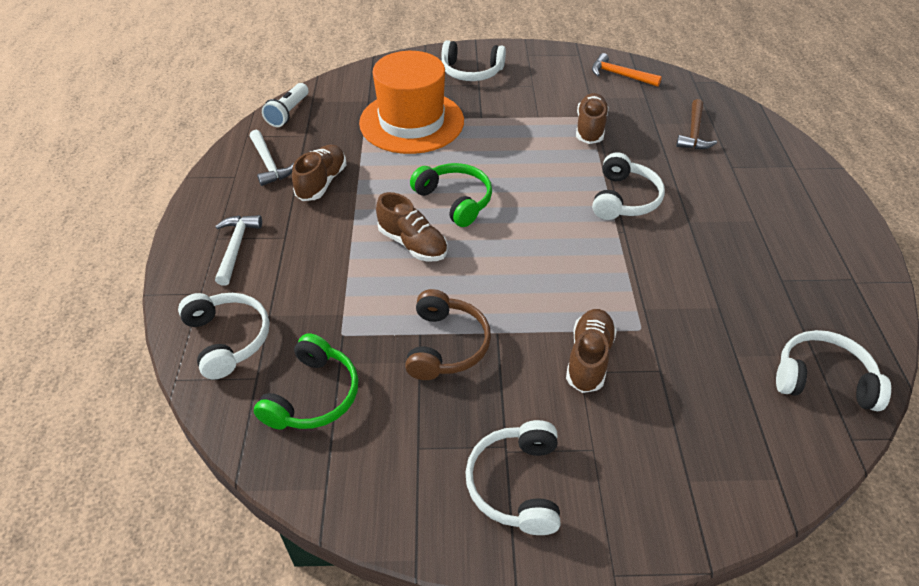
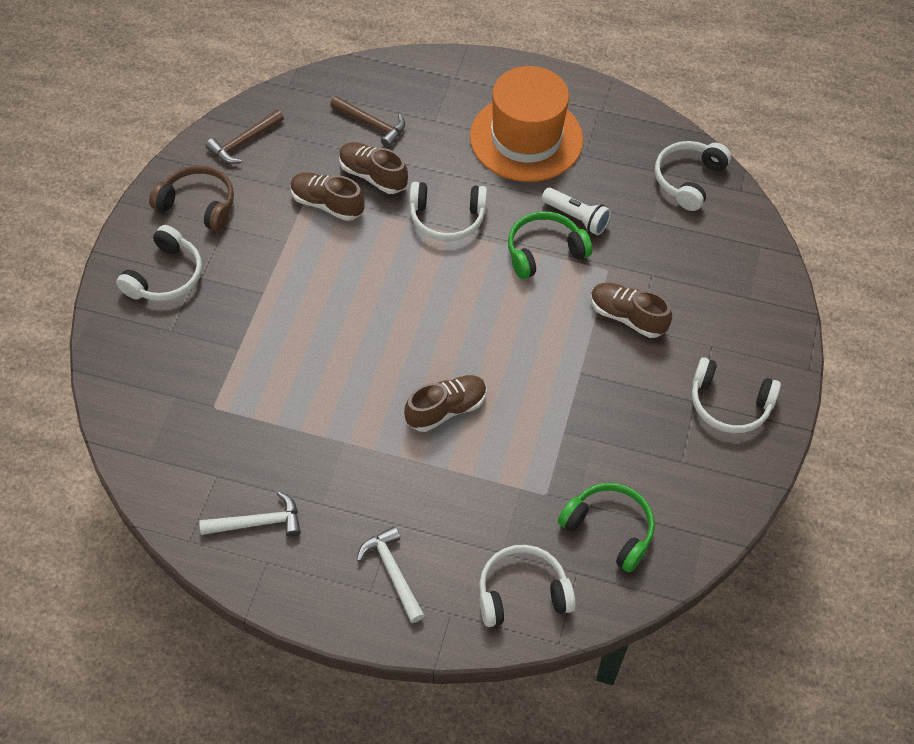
camera: 75 degrees left, 10 degrees up
(236, 247) = (393, 572): white hammer -> white hammer turned 45 degrees clockwise
(288, 113) = (160, 487): white flashlight -> white flashlight (576, 218)
(322, 182) = (315, 473): brown shoe -> brown shoe (373, 176)
(411, 122) = (240, 362): orange hat -> orange hat (526, 138)
(446, 345) = (583, 414): brown headphones -> brown headphones (198, 204)
(455, 200) = (394, 356): green headphones -> green headphones (544, 251)
(620, 75) = (244, 142): orange hammer -> brown hammer
(624, 199) = (447, 218): white headphones -> white headphones turned 150 degrees clockwise

